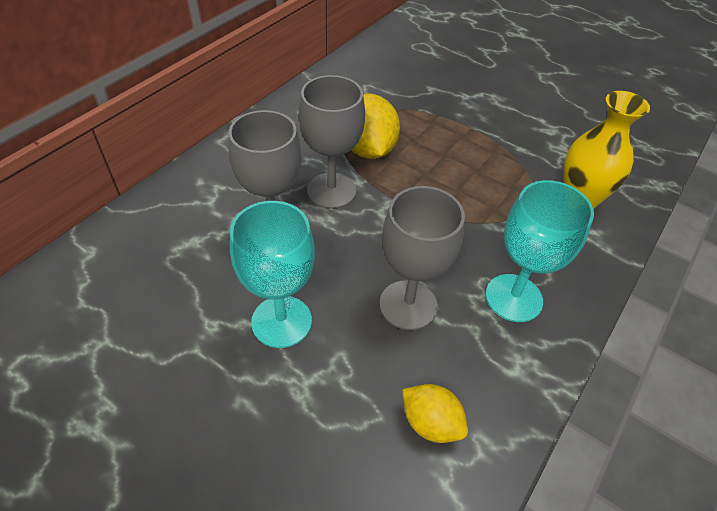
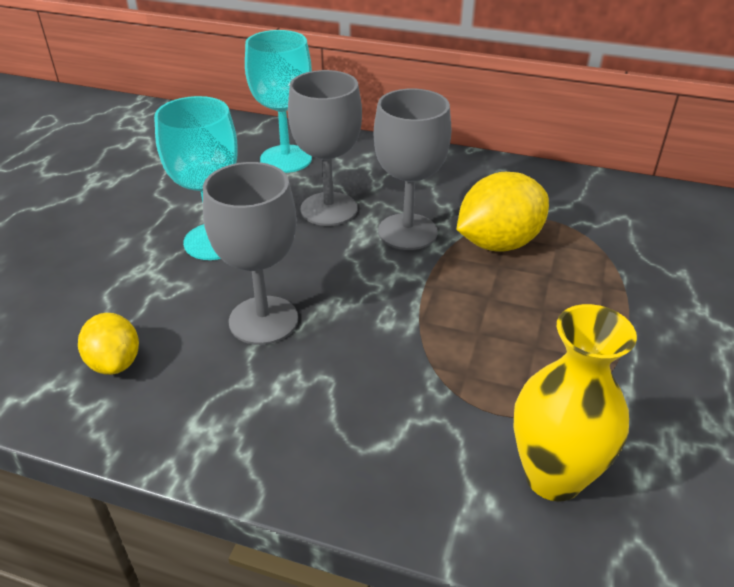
camera: 75 degrees right, 10 degrees down
(430, 423) = (115, 363): yellow lemon -> yellow lemon turned 45 degrees counterclockwise
(513, 298) = (309, 413): turquoise goblet -> turquoise goblet (286, 159)

